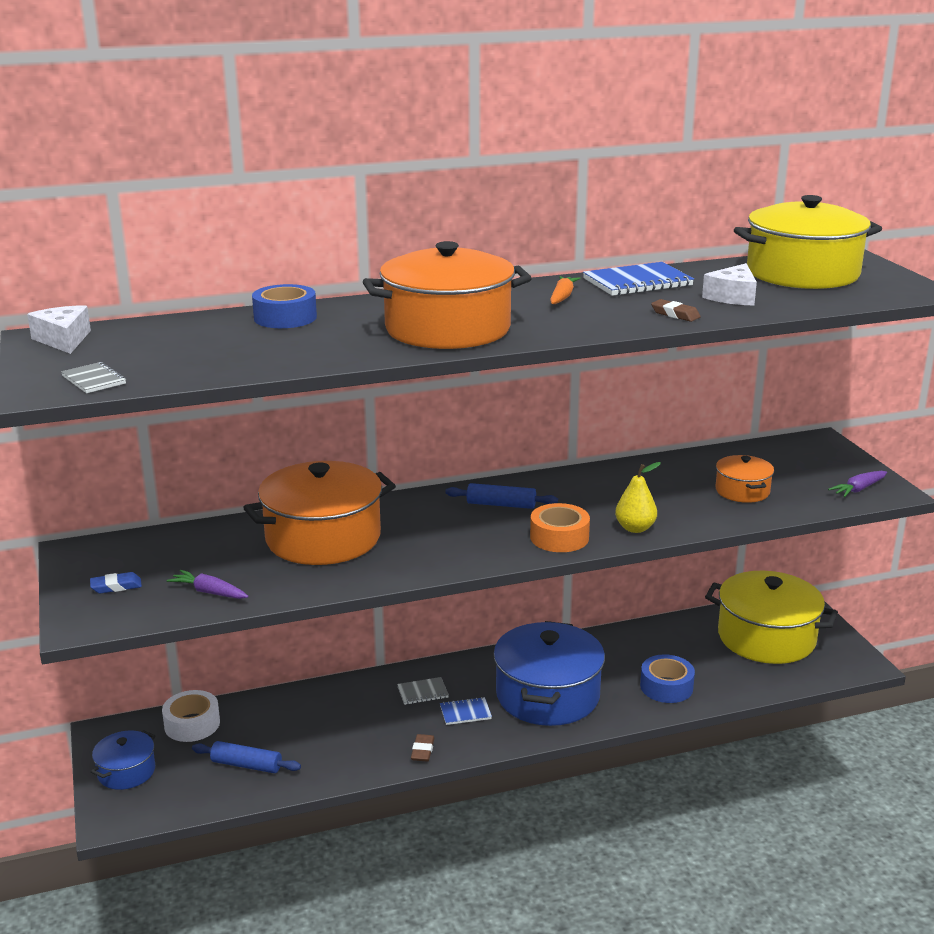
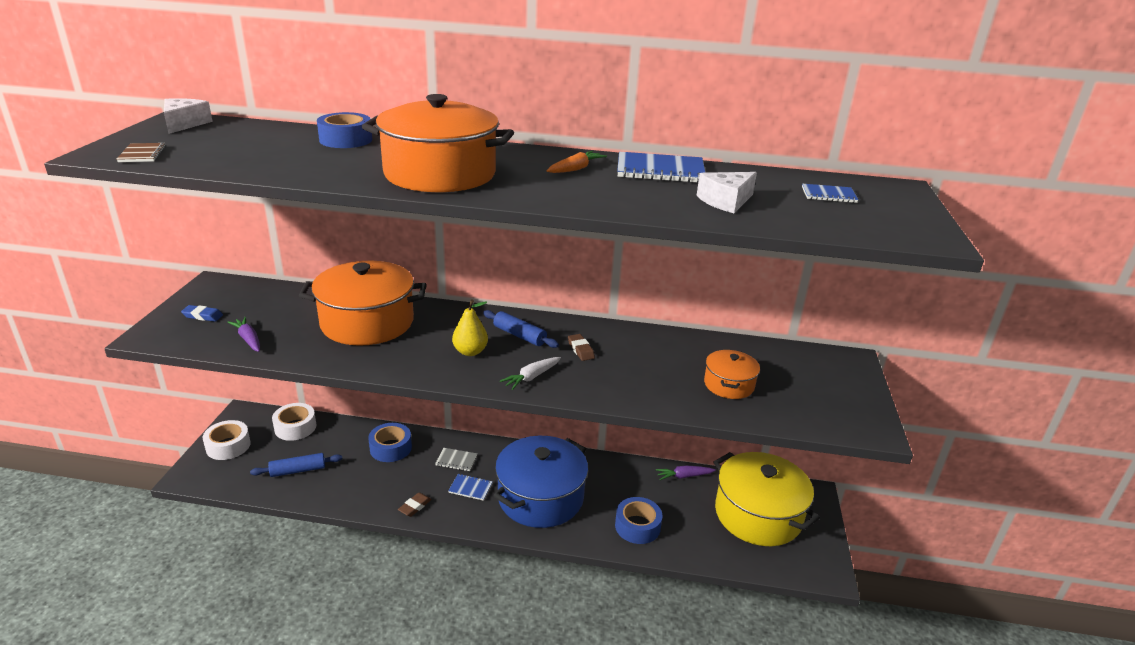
camera: 25 degrees right, 5 degrees up
(94, 380) = (142, 154): grey notebook -> brown notebook
(126, 771) = (228, 446): blue pot -> white tape
(246, 765) = (298, 470): blue rolling pin -> blue rolling pin turned 60 degrees counterclockwise
(334, 706) = (390, 448): none -> blue tape
(559, 537) = (531, 377): orange tape -> white carrot
(635, 528) = (600, 389): yellow pear -> yellow pear (470, 351)
(675, 314) = (646, 205): brown eraser -> brown eraser (580, 350)
(802, 273) = (828, 195): yellow pot -> blue notebook
(858, 489) = (841, 417): purple carrot -> purple carrot (684, 476)

